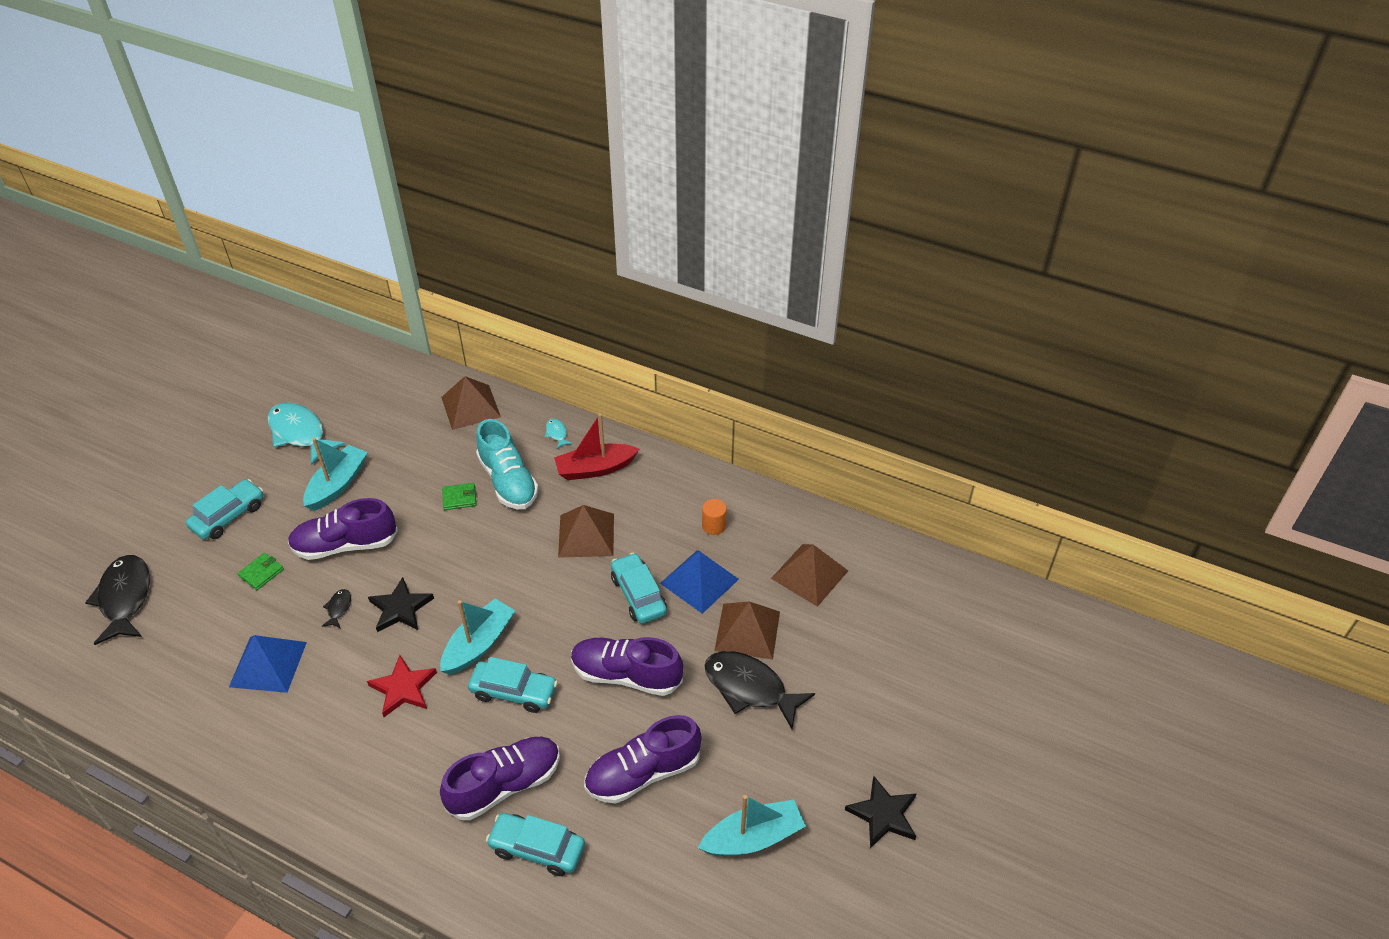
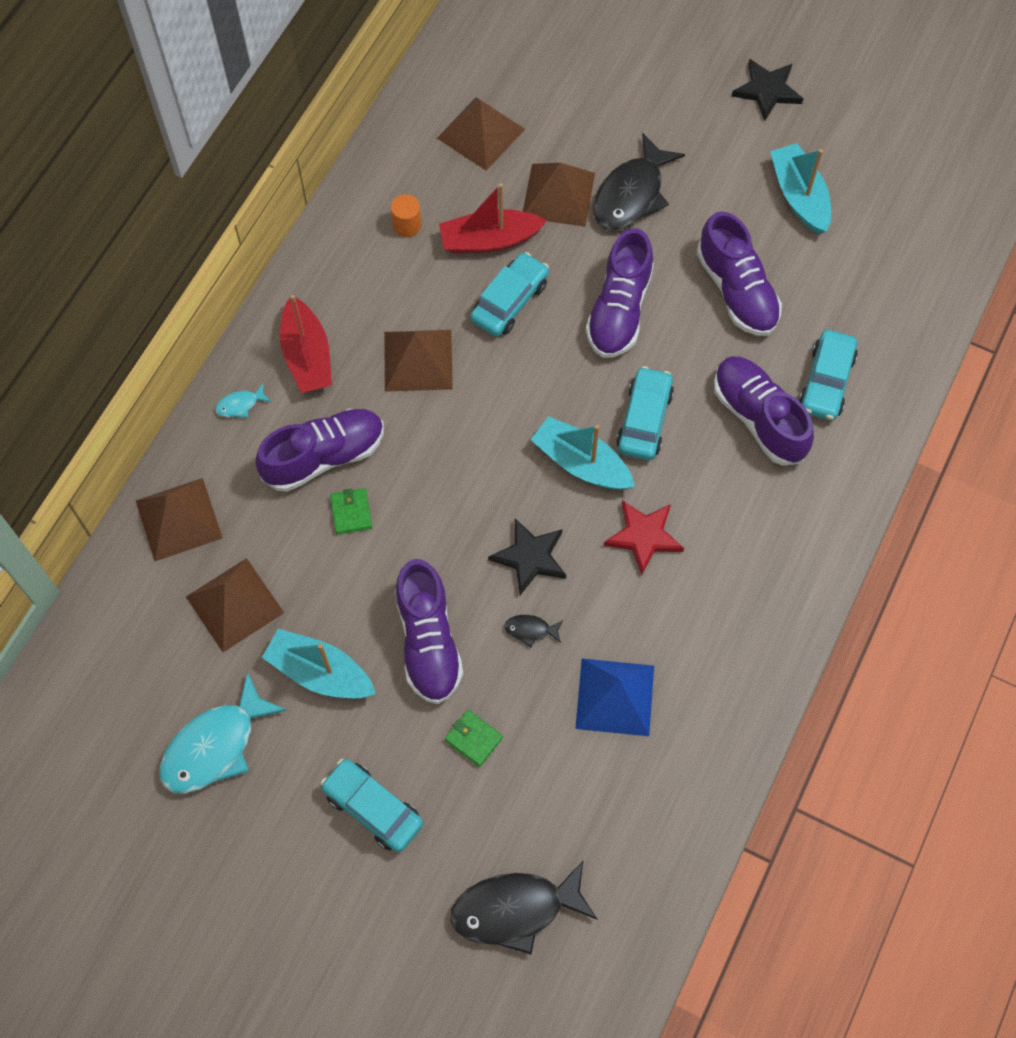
camera: 90 degrees left, 20 degrees up
(400, 438) = (234, 604): none -> brown pyramid
(508, 481) = (324, 456): turquoise shoe -> purple shoe
(638, 595) = (509, 301): turquoise car -> turquoise car turned 150 degrees clockwise
(699, 581) = (489, 240): blue pyramid -> red boat

